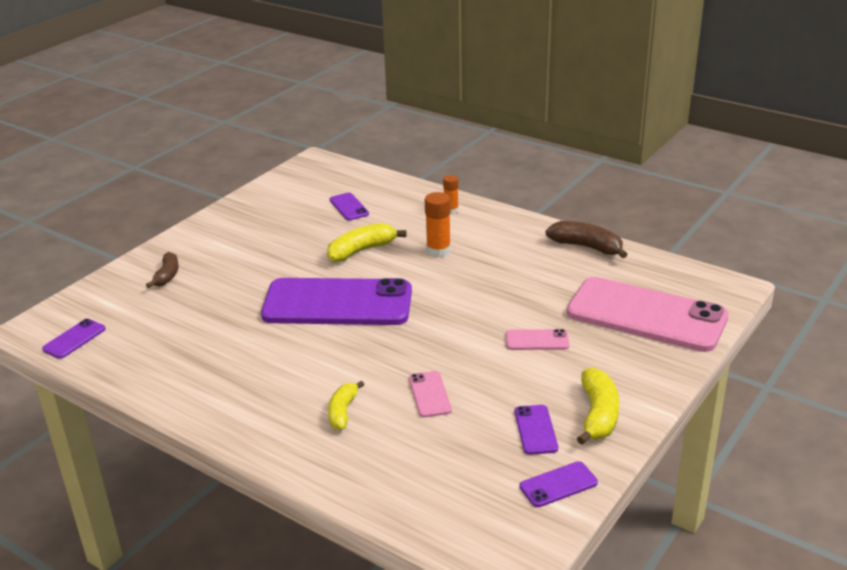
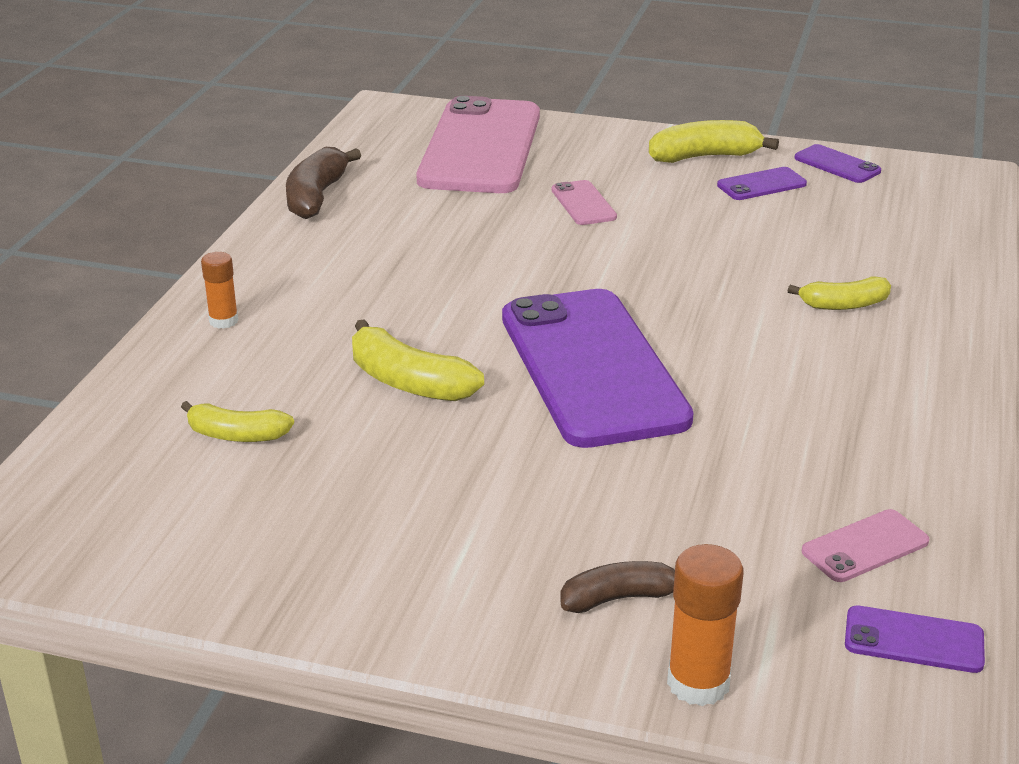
camera: 110 degrees left, 0 degrees up
(349, 207) = (237, 435): purple phone -> yellow banana
(430, 394) = (755, 253): pink phone -> pink phone (865, 546)
(438, 250) = (376, 309): orange glue stick -> orange glue stick (698, 683)

